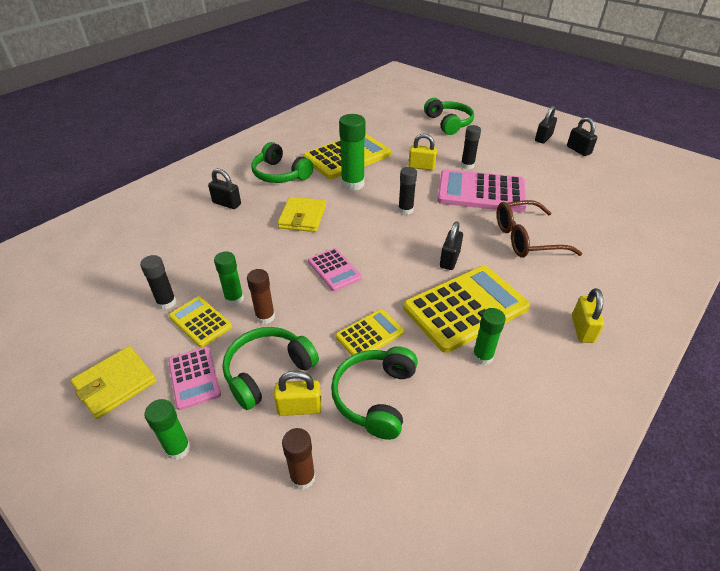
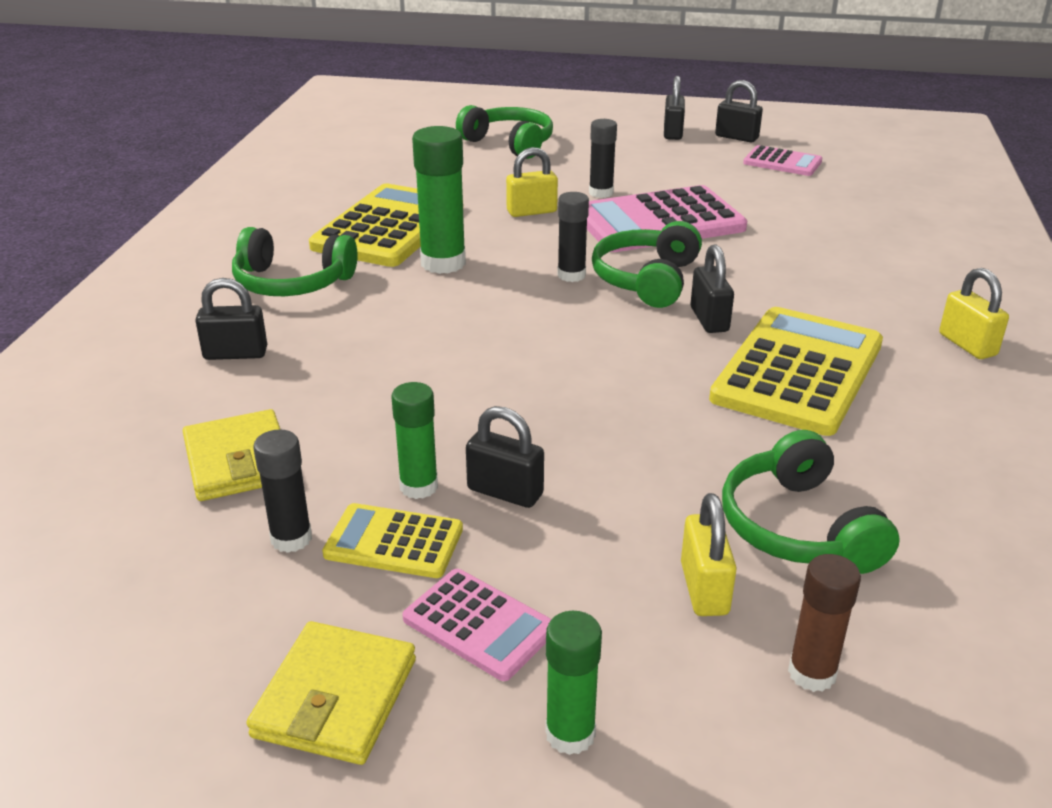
camera: 30 degrees left, 10 degrees down
(265, 317) = (505, 492): brown glue stick -> black padlock
(268, 371) = (598, 563): green headphones -> green headphones (647, 280)
(299, 407) = (704, 589): yellow padlock -> yellow padlock turned 60 degrees counterclockwise
(302, 217) = (407, 333): yellow wallet -> yellow wallet (238, 461)
(334, 270) = (547, 388): pink calculator -> pink calculator (782, 162)
(369, 334) = (701, 453): yellow calculator -> none
(482, 357) = (884, 421): green glue stick -> none
(527, 238) = (785, 261): brown glasses -> none

